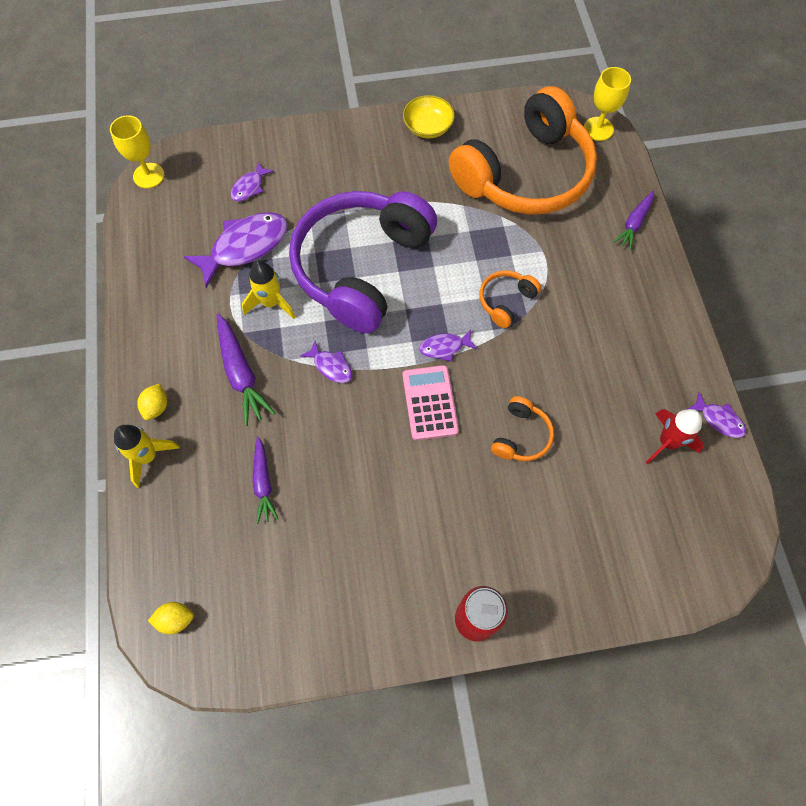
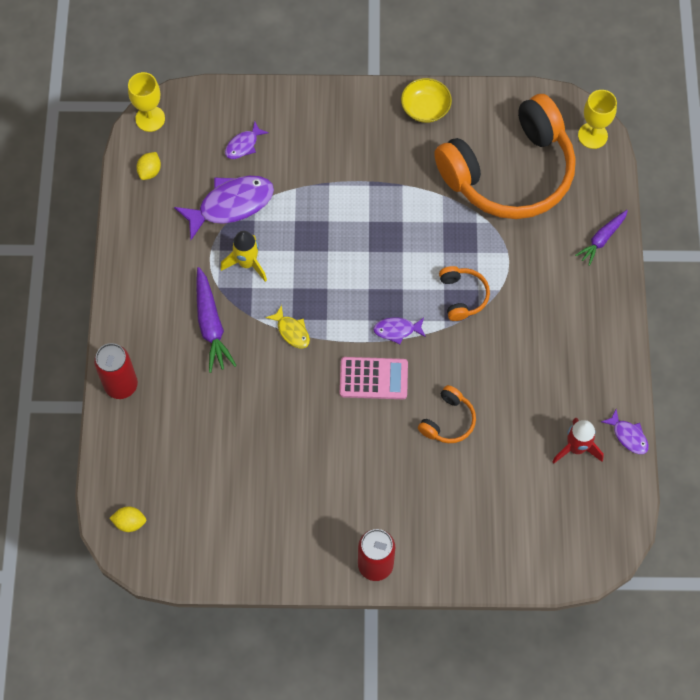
camera: 10 degrees right, 0 degrees up
(147, 457) = (121, 385): yellow rocket -> red can
(156, 407) = (133, 343): yellow lemon -> yellow lemon (150, 171)
(263, 483) = (217, 424): purple carrot -> none
(331, 366) = (292, 331): purple fish -> yellow fish
(362, 267) = (335, 242): purple headphones -> none
(430, 403) = (373, 378): pink calculator -> pink calculator turned 90 degrees clockwise
(506, 301) = (462, 296): orange headphones -> orange headphones turned 120 degrees clockwise

